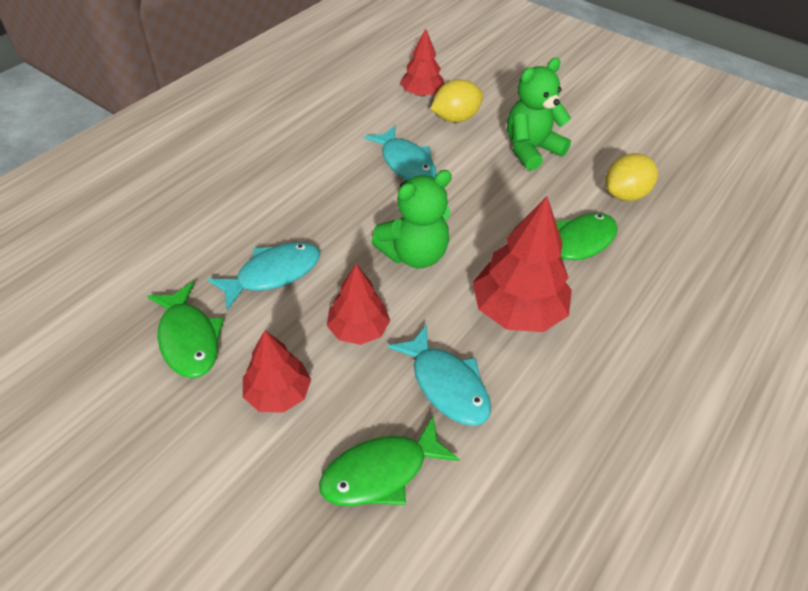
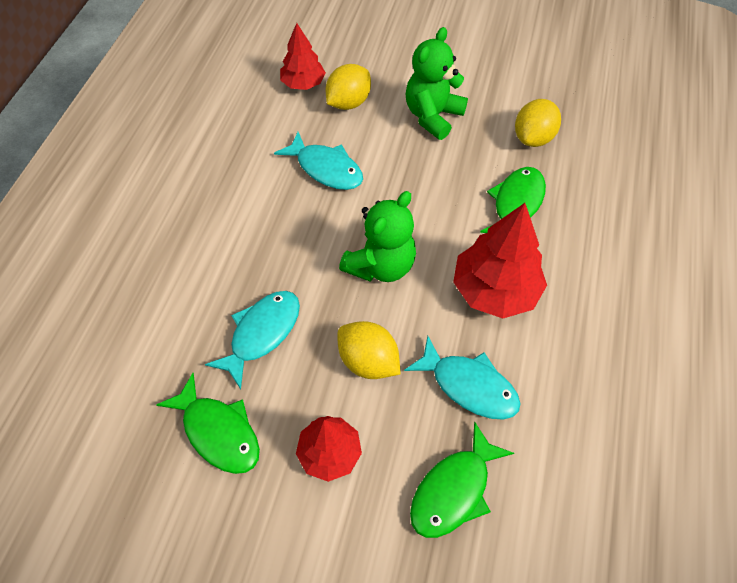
camera: 20 degrees left, 10 degrees up
(358, 329) = (368, 361): red tree -> yellow lemon

